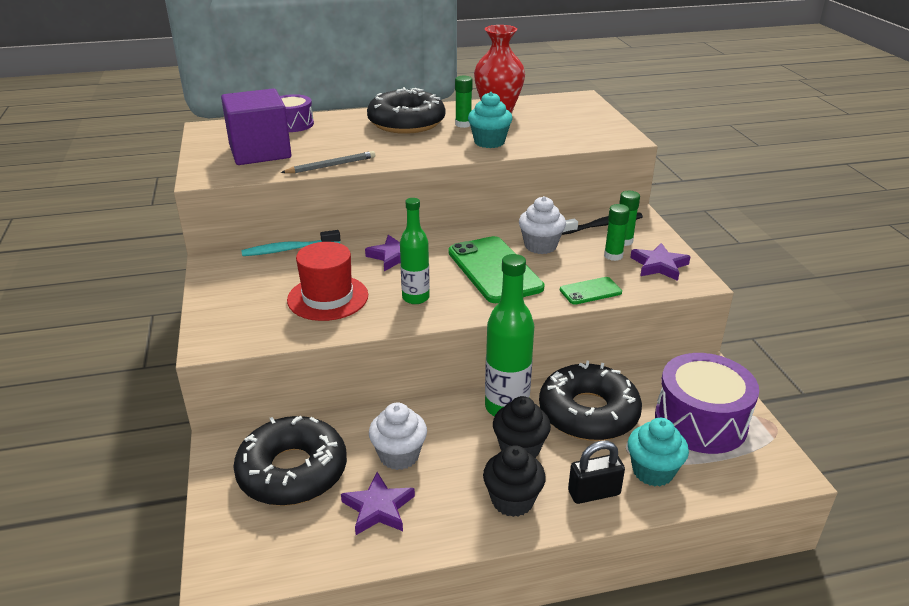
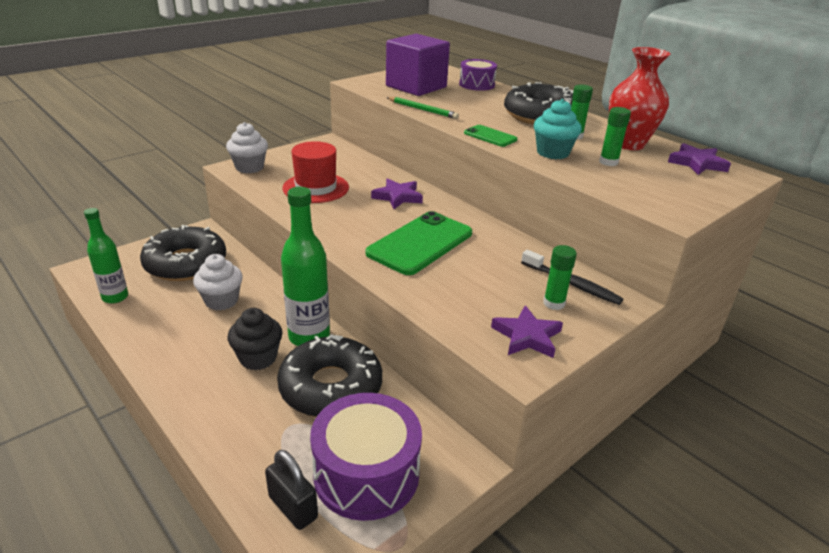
camera: 60 degrees right, 0 degrees up
(288, 249) = (367, 158): turquoise toothbrush -> none
(331, 165) = (422, 110): grey pencil -> green pencil
(378, 508) = (162, 308): purple star -> purple star (697, 163)
(415, 298) = (344, 220): green bottle -> green bottle (115, 297)
(512, 500) = (192, 370): black cupcake -> none
(540, 246) = (487, 257): white cupcake -> white cupcake (249, 167)
(590, 291) = (431, 301): green phone -> green phone (490, 136)
(594, 493) = (220, 416): black padlock -> black padlock (293, 507)
(613, 256) = (515, 302): green glue stick -> green glue stick (608, 162)
(653, 471) = (266, 450): turquoise cupcake -> none

